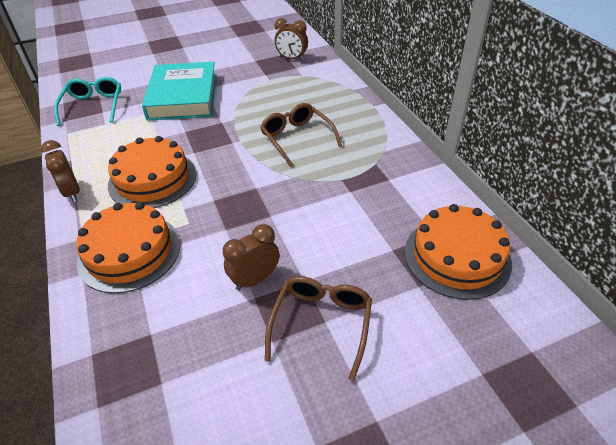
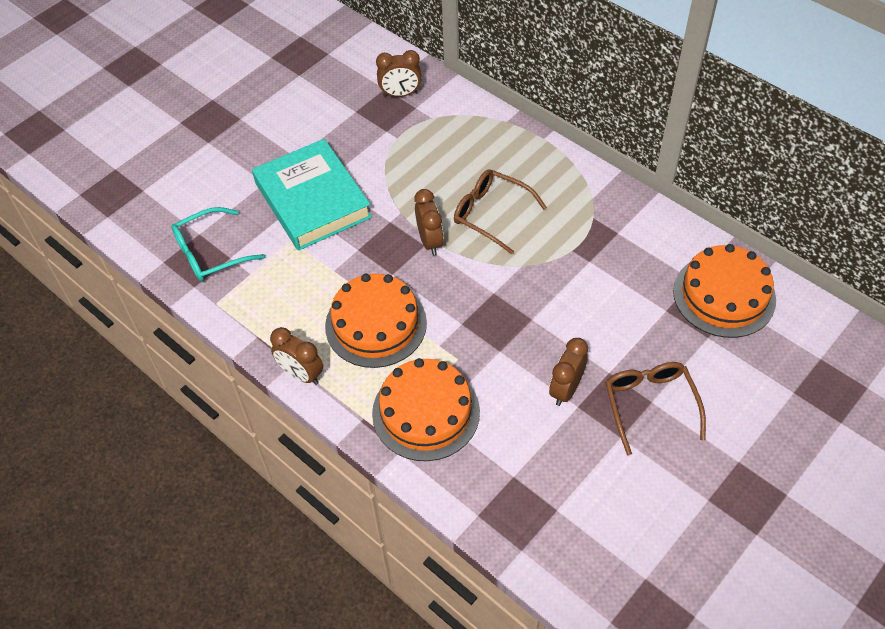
camera: 25 degrees left, 10 degrees up
(93, 106) = (210, 253): turquoise glasses -> turquoise glasses turned 90 degrees counterclockwise
(238, 141) = (430, 241): none -> brown clock

